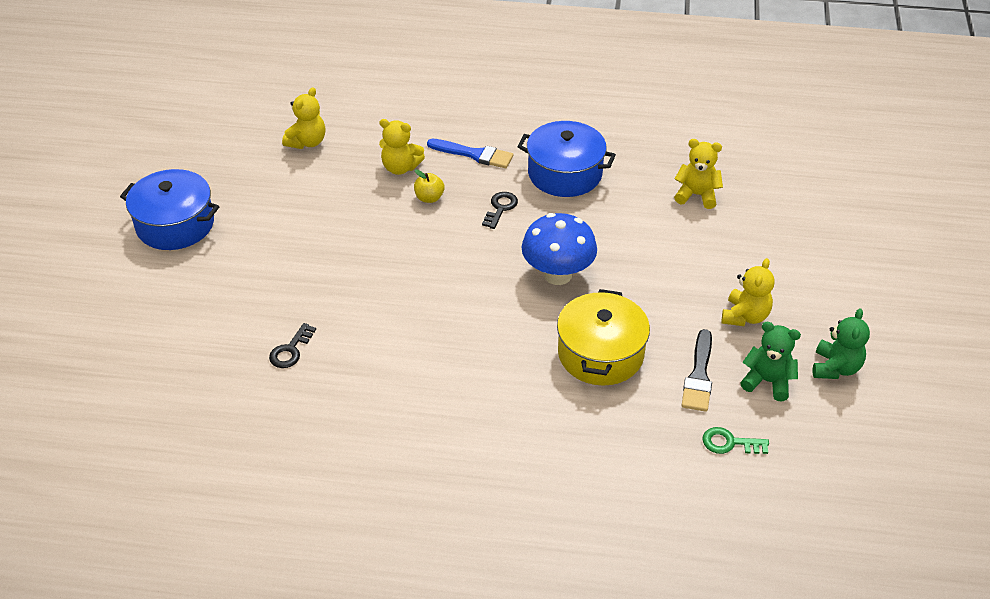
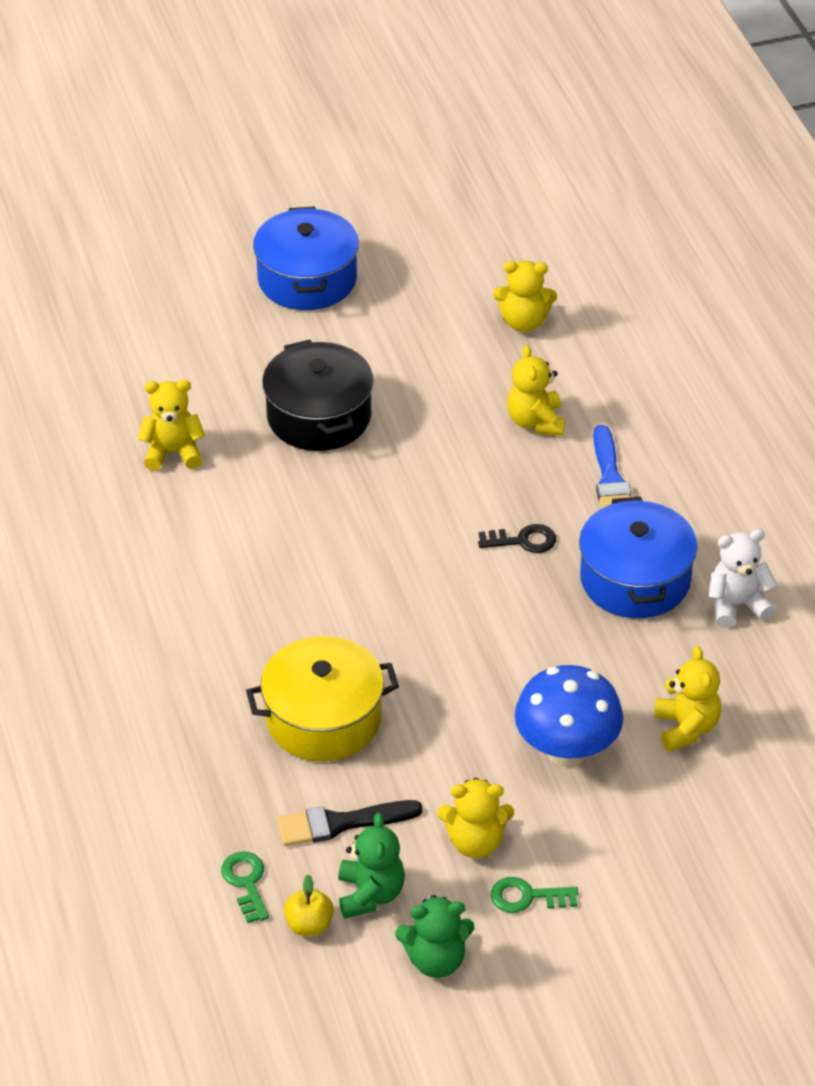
camera: 65 degrees right, 0 degrees up
(291, 350) = (173, 453): black key -> yellow teddy bear
(315, 263) = (319, 416): none -> black pot
(429, 198) = (497, 469): yellow apple -> yellow apple (309, 925)
(557, 275) = (436, 635): blue mushroom -> blue mushroom (566, 751)
(611, 142) = (737, 605): none -> white teddy bear
(800, 308) = (527, 897): none -> green key

